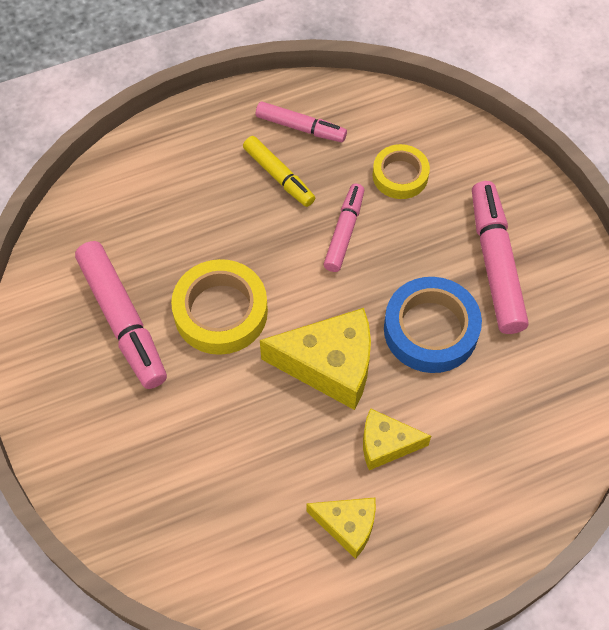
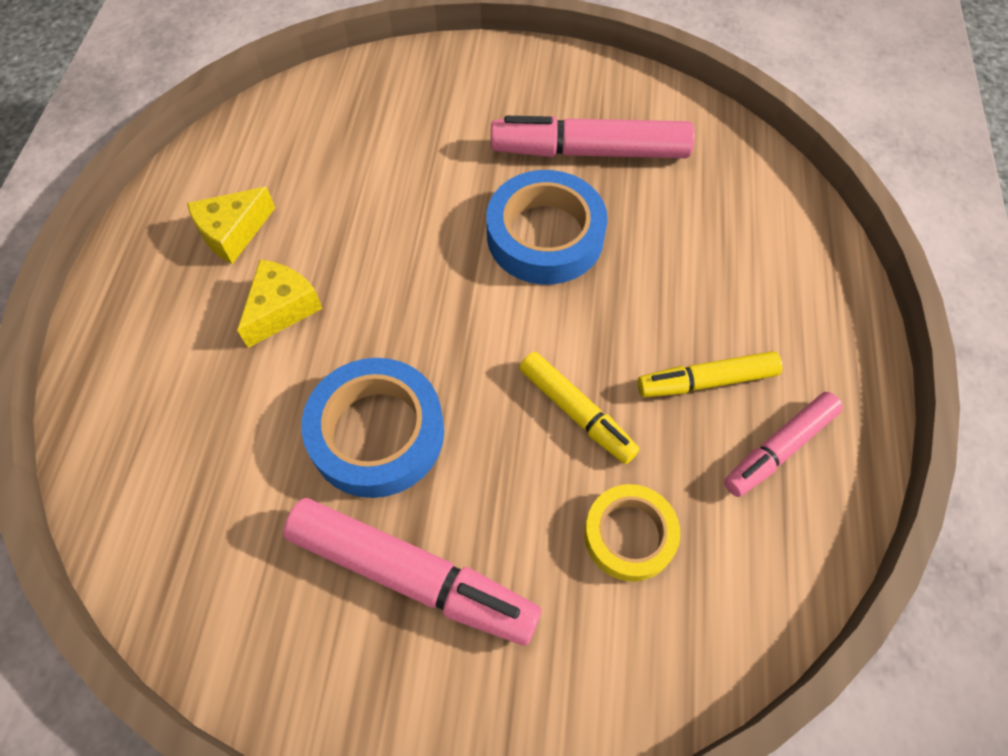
camera: 120 degrees right, 0 degrees up
(220, 312) = (545, 235): yellow tape -> blue tape
(330, 365) = (409, 304): yellow cheese -> none
(344, 232) = (576, 412): pink marker -> yellow marker

